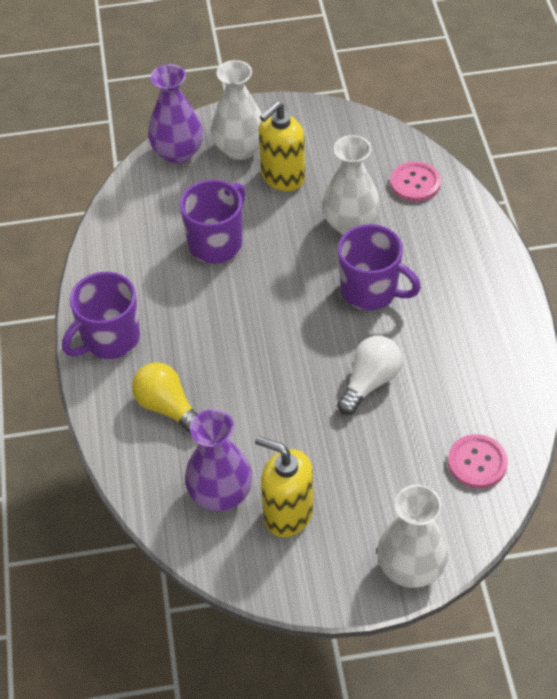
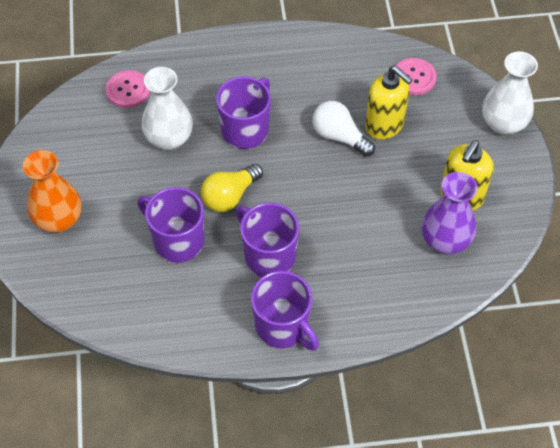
camera: 90 degrees left, 5 degrees up
(167, 407) = (360, 279): yellow light bulb -> yellow light bulb (230, 196)
(178, 153) = (53, 273): purple vase -> none
(198, 322) = (268, 256): none -> purple mug
(240, 149) = (59, 220): white vase -> orange vase
(282, 177) = (103, 187): yellow soap dispenser -> yellow soap dispenser (384, 125)

